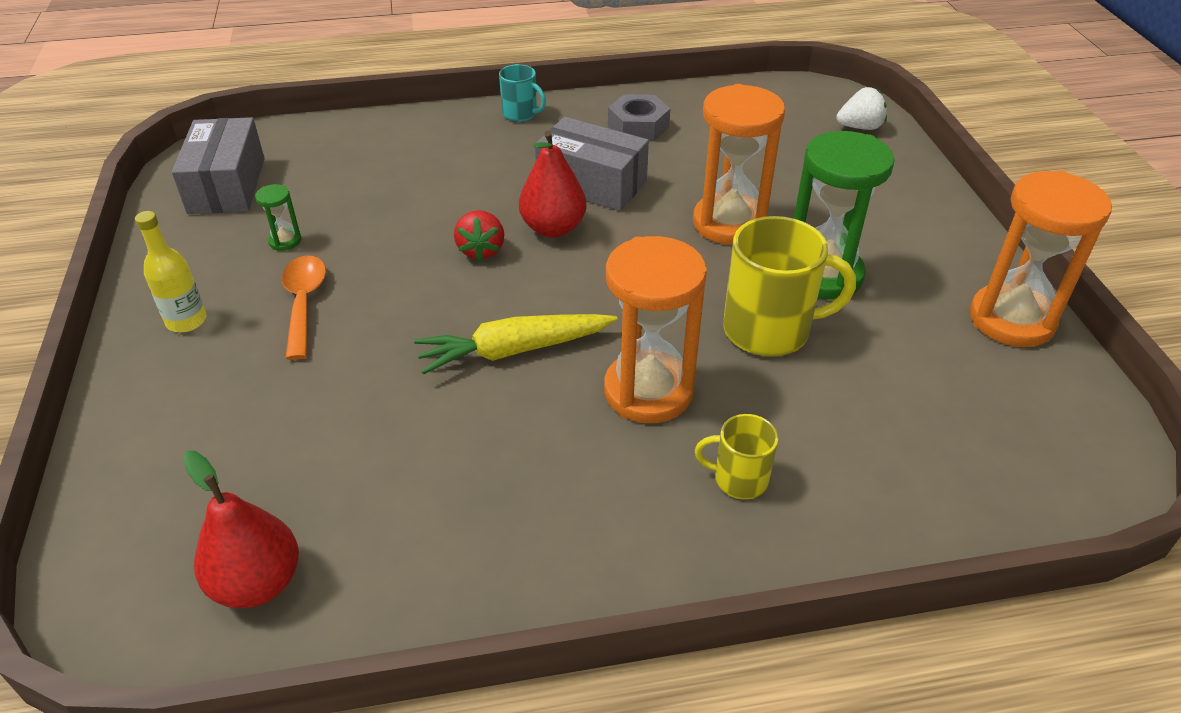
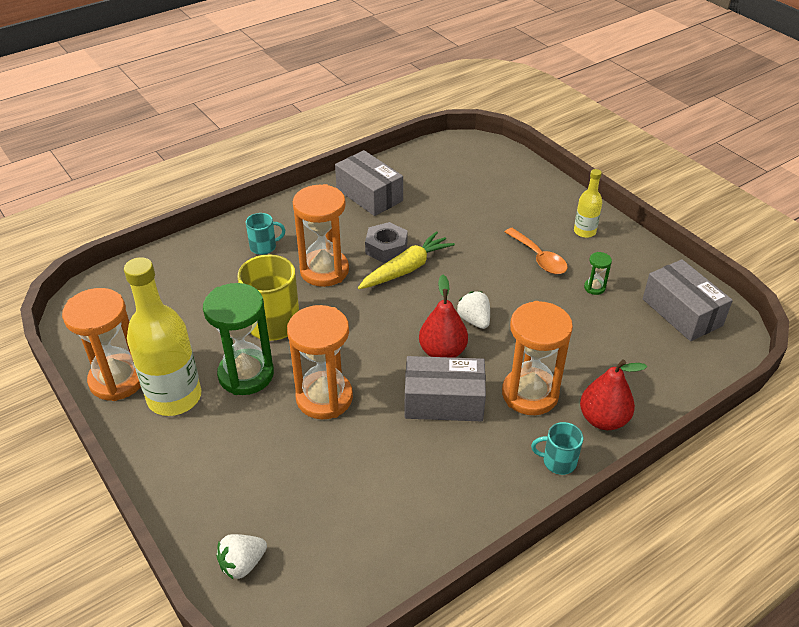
camera: 155 degrees right, 0 degrees up
(257, 583) = (434, 163): red pear -> red pear (603, 419)
(465, 539) = (369, 195): none -> grey box
(481, 250) = (474, 320): red strawberry -> white strawberry
(492, 164) = (530, 394): none -> orange hourglass
(638, 127) = (448, 483): grey nut -> grey nut (386, 248)
(738, 479) = (264, 247): yellow mug -> turquoise mug
(926, 276) = (174, 397): none -> yellow bottle

